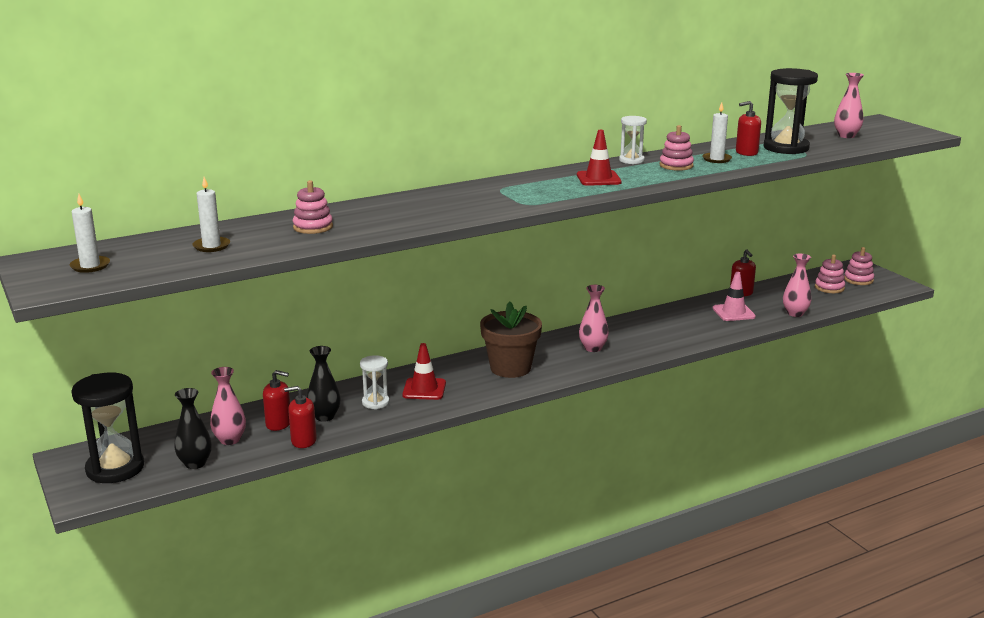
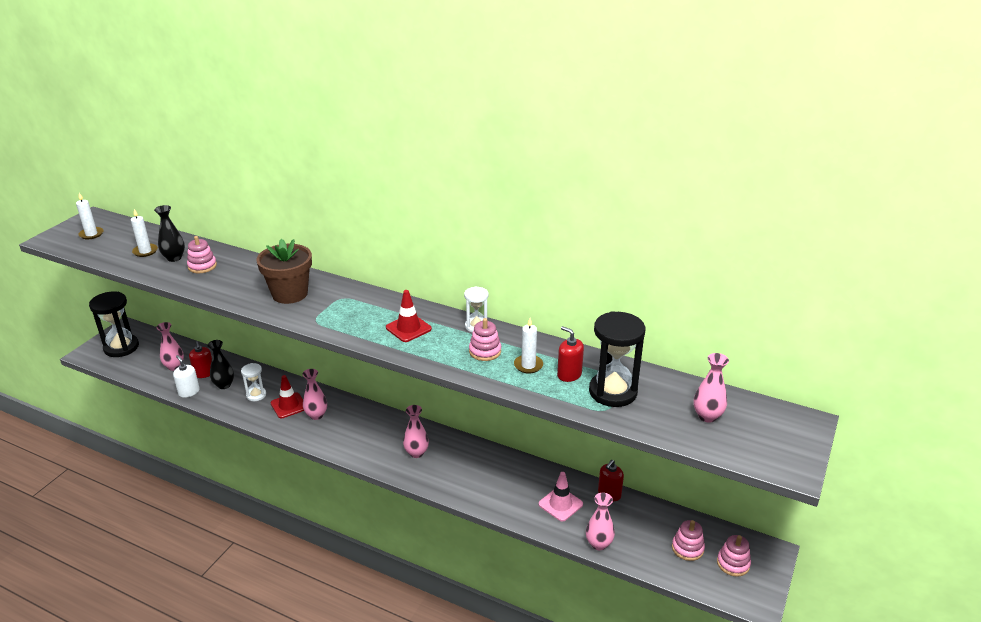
camera: 55 degrees right, 10 degrees up
(195, 463) = (141, 369): black vase -> black vase (174, 258)
(303, 441) = (189, 392): red soap dispenser -> white soap dispenser
(464, 379) = (316, 415): none -> pink vase
(510, 368) = (350, 428): brown flower pot -> brown flower pot (290, 294)

